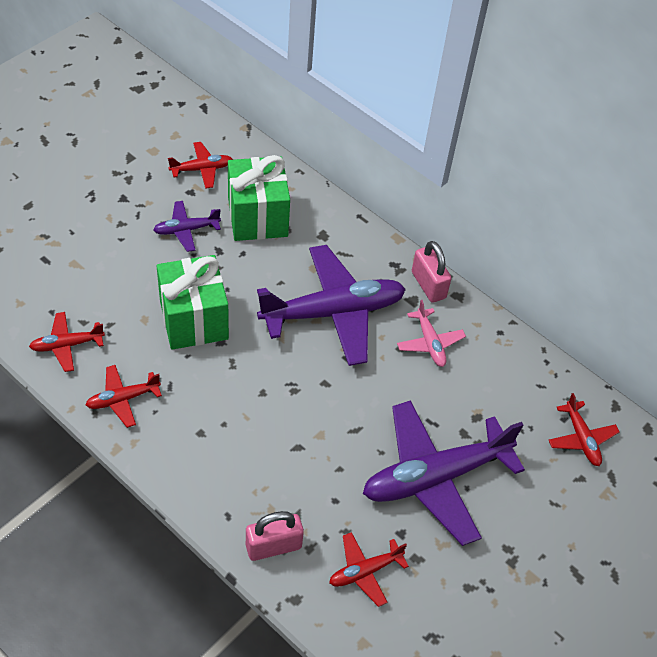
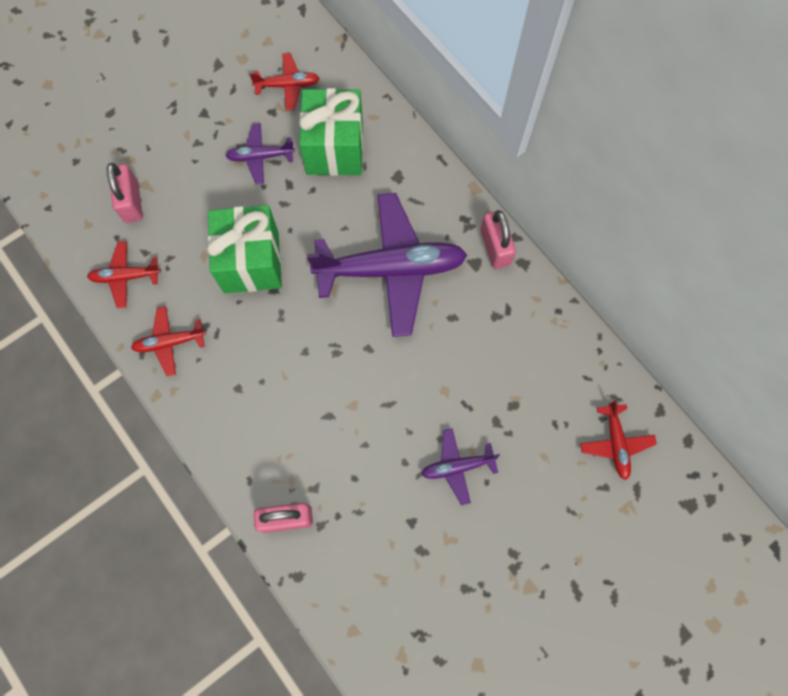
camera: 15 degrees right, 20 degrees up
(63, 279) = (132, 202): none -> pink padlock
(365, 571) = (369, 557): red plane -> none
(429, 343) = (482, 315): pink plane -> none
(435, 477) = (457, 466): purple plane -> purple plane, size x0.47

